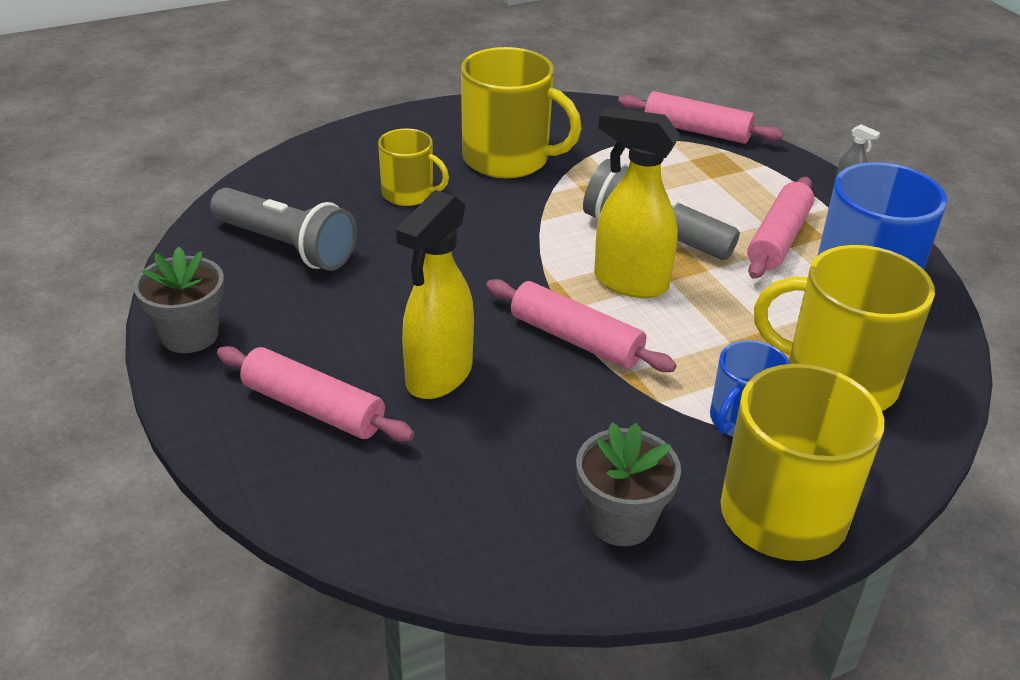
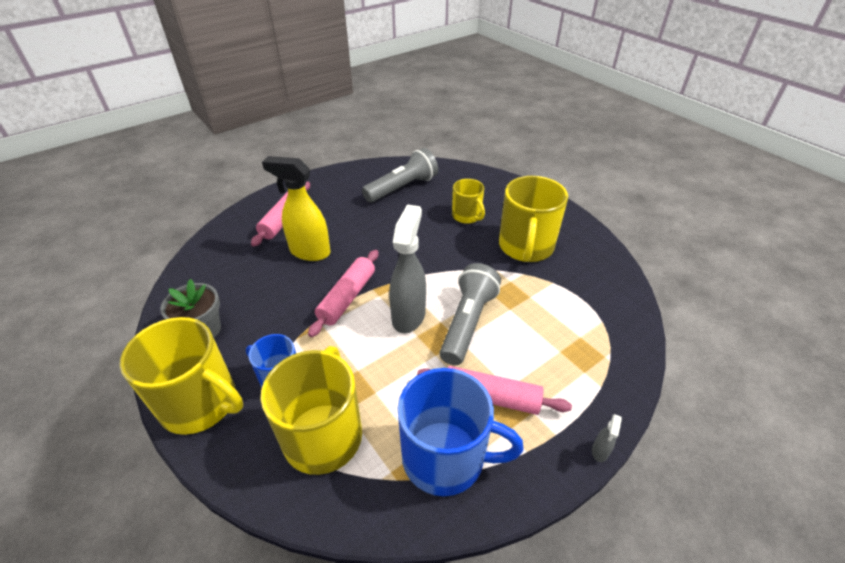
camera: 80 degrees right, 5 degrees up
(189, 335) = (330, 178): grey flower pot -> none
(286, 246) = (402, 188): grey flashlight -> grey flashlight turned 150 degrees counterclockwise
(409, 194) = (467, 216): yellow mug -> yellow mug turned 45 degrees counterclockwise
(629, 282) = (409, 316): yellow spray bottle -> grey spray bottle
(696, 131) = (628, 338): pink rolling pin -> none

